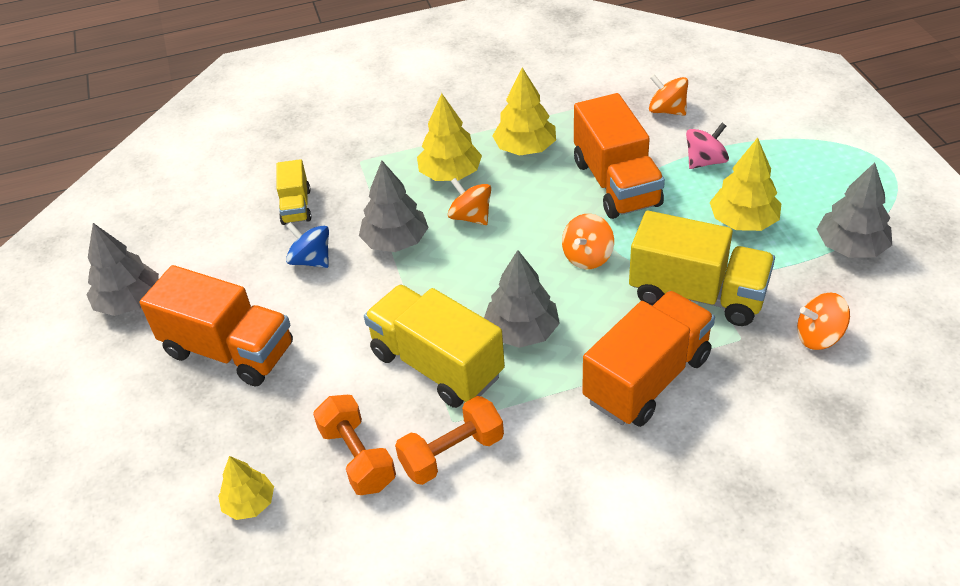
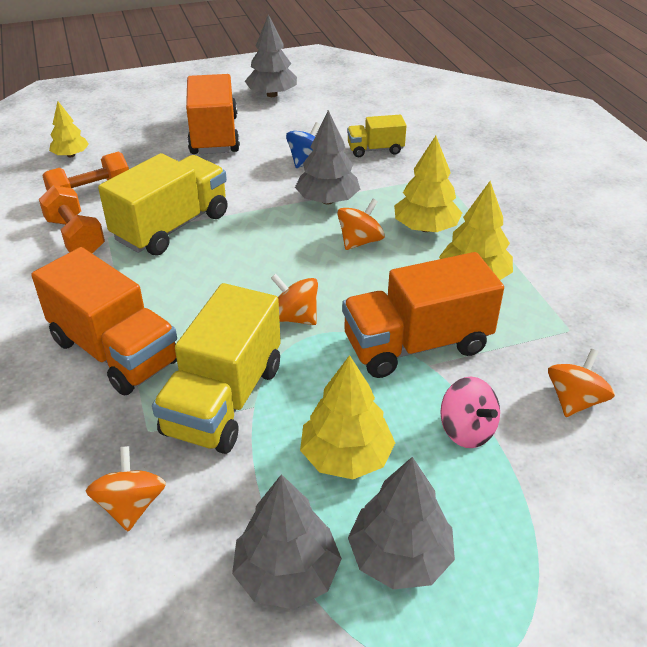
camera: 85 degrees right, 5 degrees down
(229, 350) = (214, 135): orange truck -> orange truck turned 150 degrees clockwise
(522, 331) = (198, 273): grey tree -> grey tree (400, 557)

